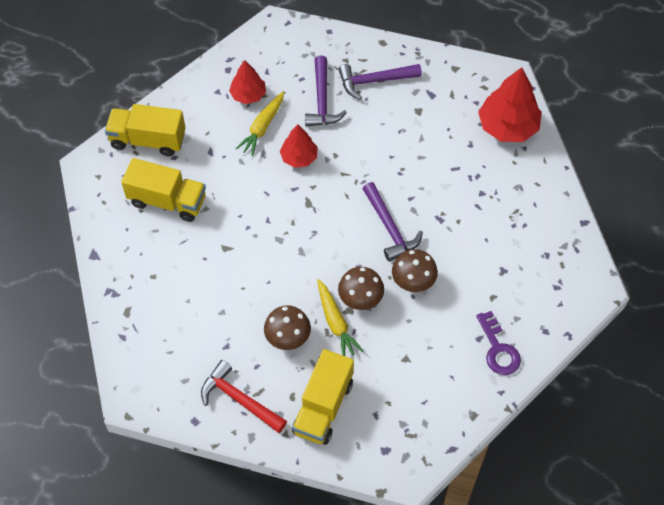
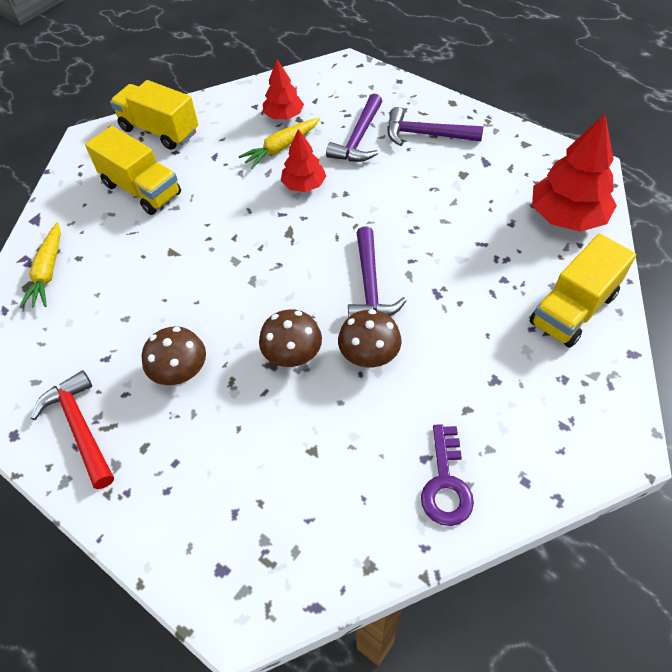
camera: 25 degrees right, 5 degrees down
(323, 407) = (173, 476): yellow truck -> yellow truck (573, 309)
(335, 322) = (248, 374): yellow carrot -> yellow carrot (48, 271)

